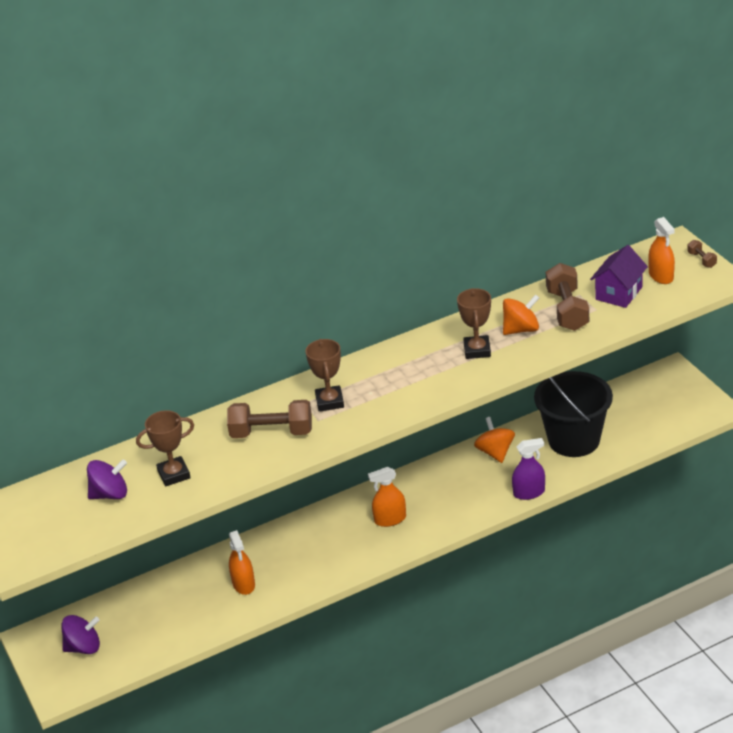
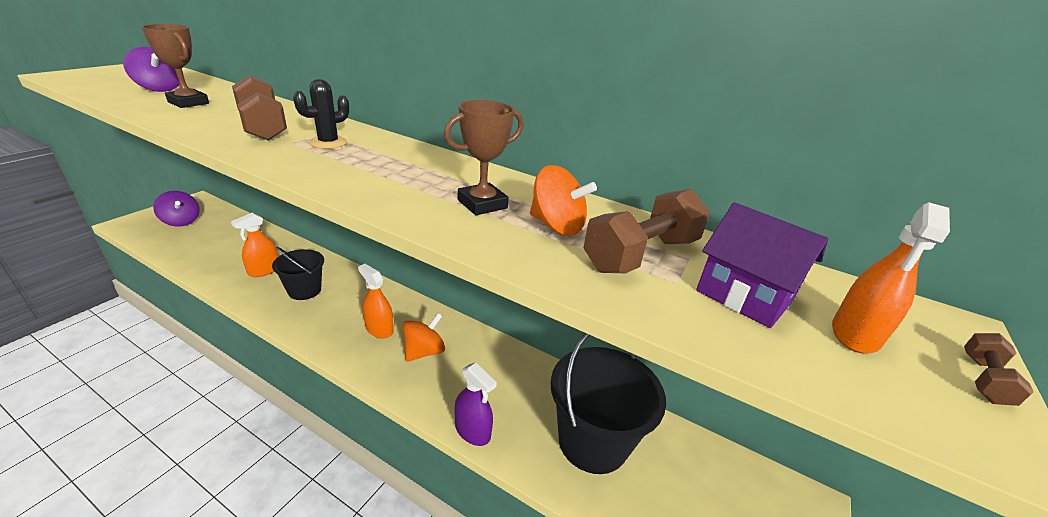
camera: 50 degrees right, 5 degrees down
(299, 559) = (304, 290): none -> black bucket
(329, 402) = (328, 143): brown trophy -> black cactus
(495, 452) = (523, 374): orange spinning top -> orange spinning top (424, 351)
(619, 293) = (744, 296): purple house -> purple house turned 45 degrees clockwise

